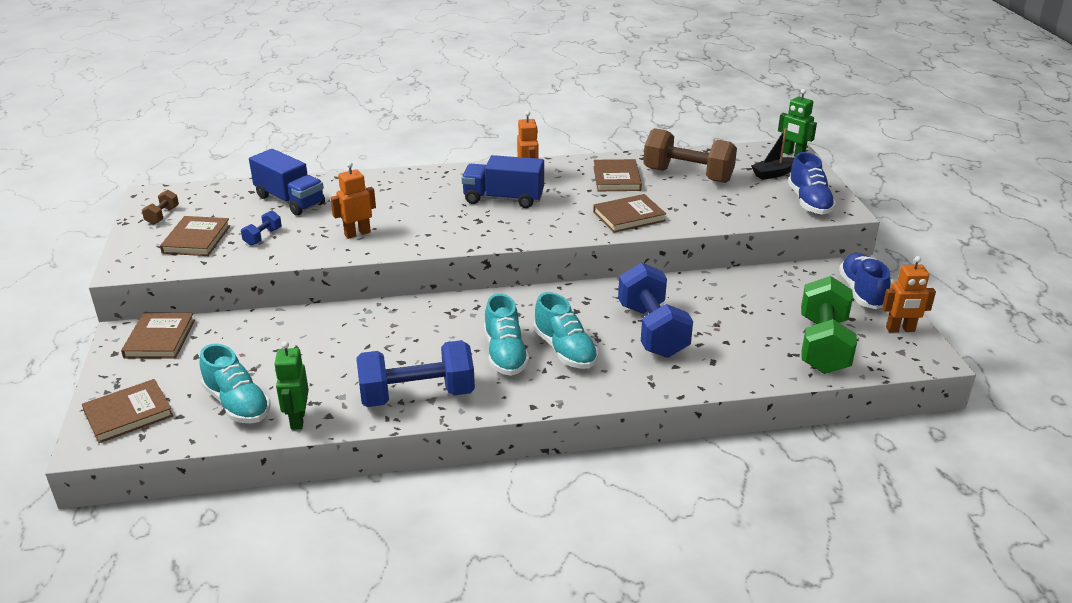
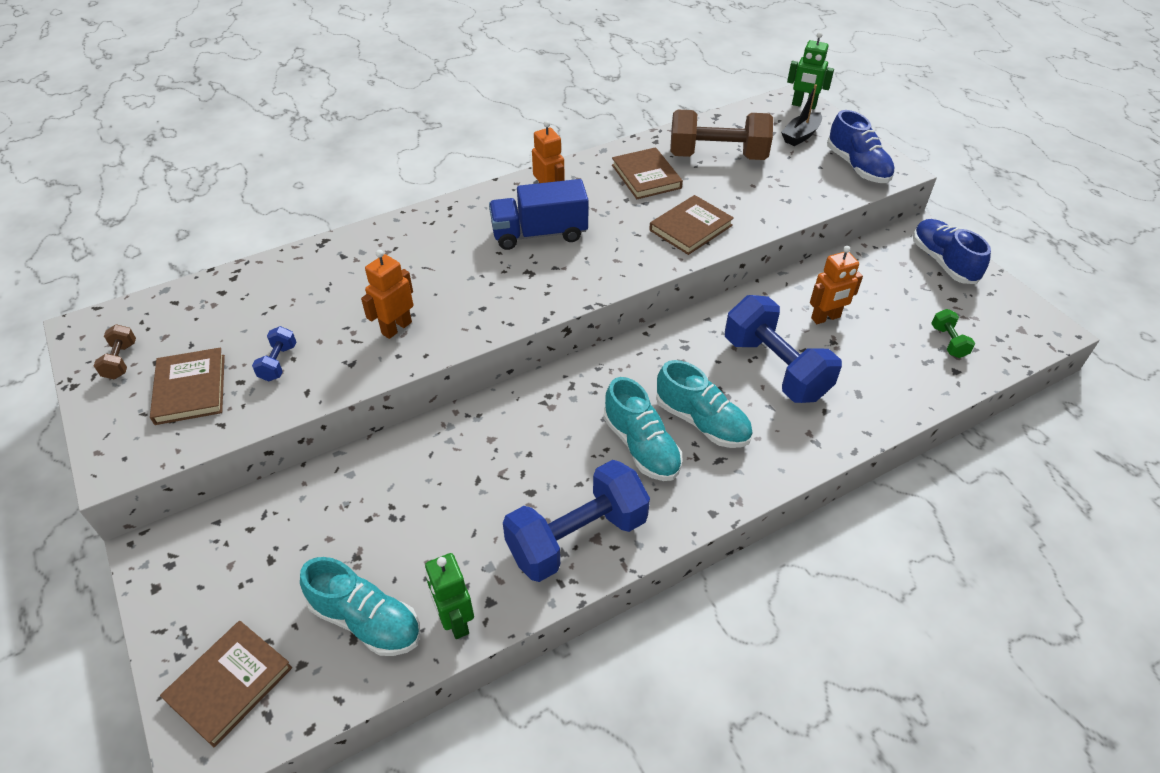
camera: 20 degrees left, 15 degrees up
(160, 339) = (206, 545): brown book -> none
(290, 200) = (281, 295): blue truck -> none
(823, 345) = (948, 342): green dumbbell -> green dumbbell, size x0.44
(900, 329) = (1004, 301): orange robot -> orange robot (826, 318)

